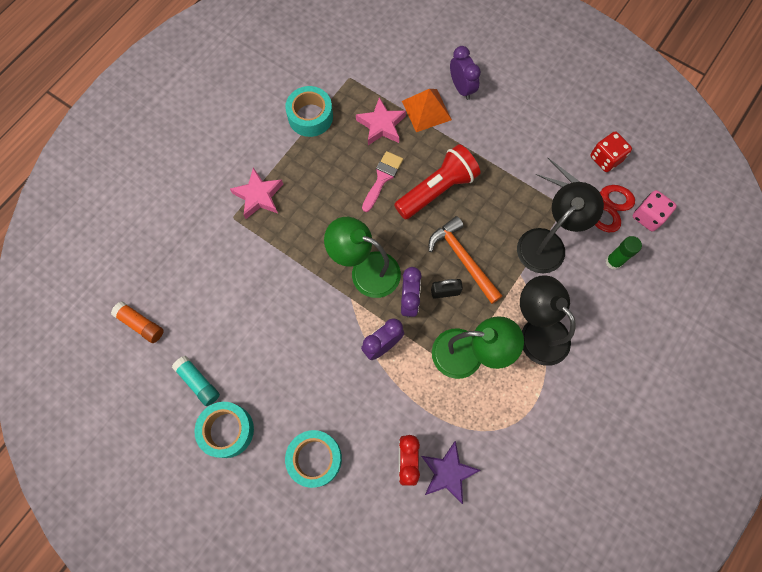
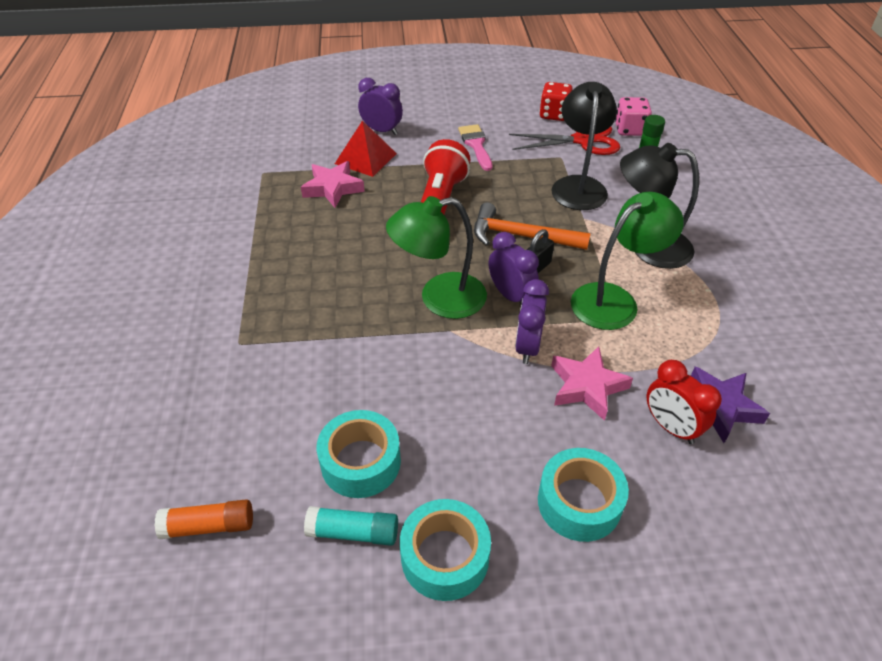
camera: 40 degrees left, 25 degrees down
(258, 196) = (253, 308): pink star -> pink star (586, 386)
(310, 116) = (249, 218): turquoise tape -> turquoise tape (360, 462)
(382, 178) = (376, 223): pink brush -> pink brush (476, 145)
(426, 110) = (366, 158): orange pyramid -> red pyramid

